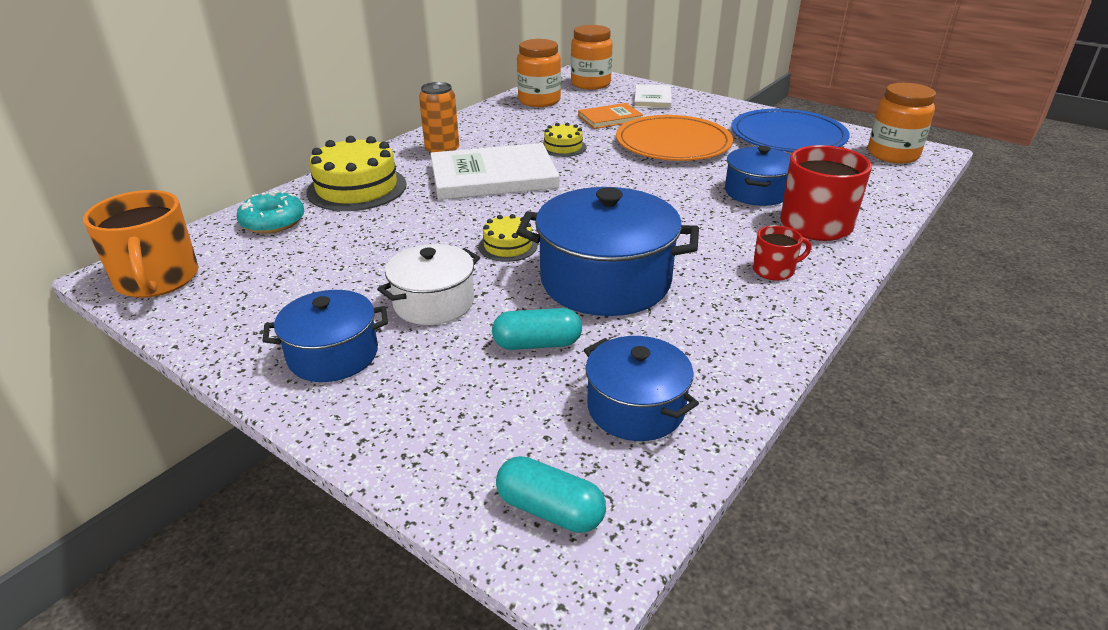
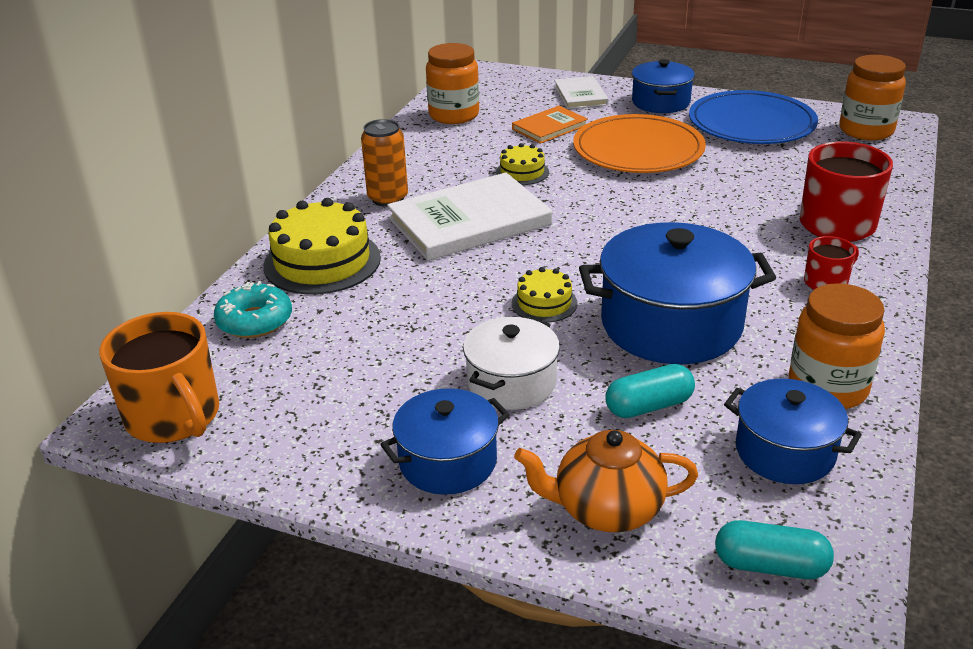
camera: 15 degrees left, 0 degrees up
(435, 423) = (606, 509): none -> orange teapot
(590, 84) = (498, 84): orange jar -> orange jar (827, 388)
(756, 192) = (759, 196): blue pot -> blue pot (661, 102)

